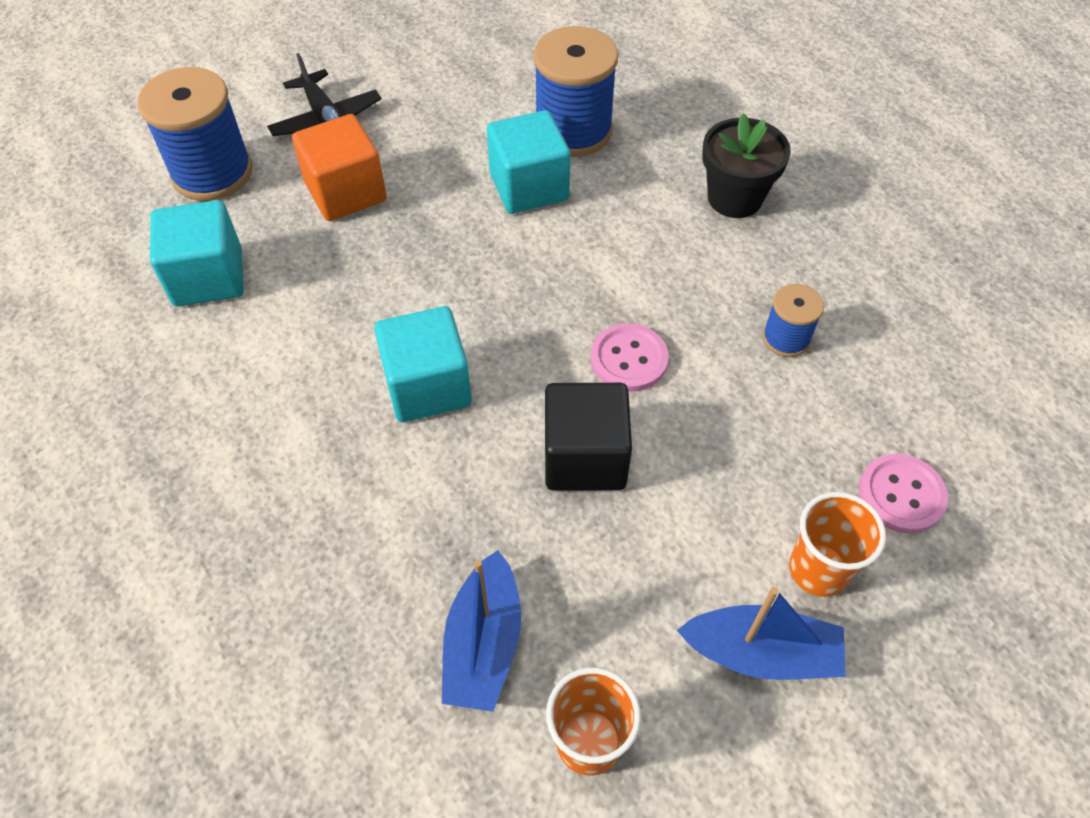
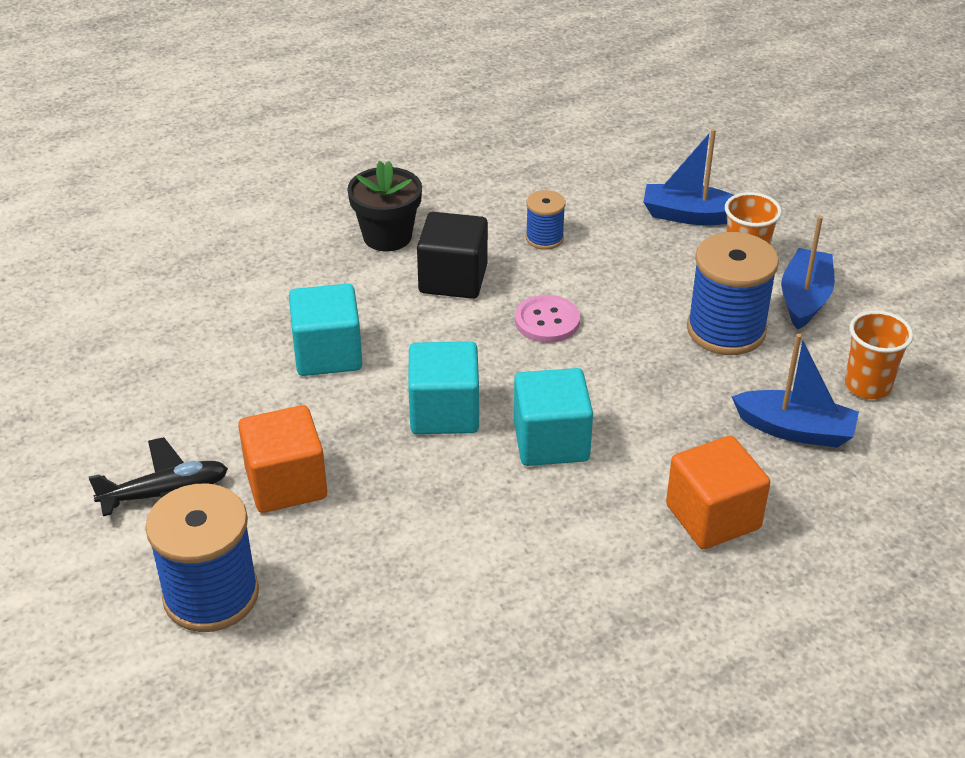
camera: 80 degrees left, 15 degrees down
(208, 277) = (374, 597): turquoise cube -> turquoise cube (444, 412)
(324, 554) = (713, 517): none -> orange cube
(573, 130) = (262, 316): blue spool -> blue spool (726, 330)
(584, 457) = (638, 358): black cube -> black cube (453, 279)
(901, 495) = (690, 215): pink button -> blue boat

